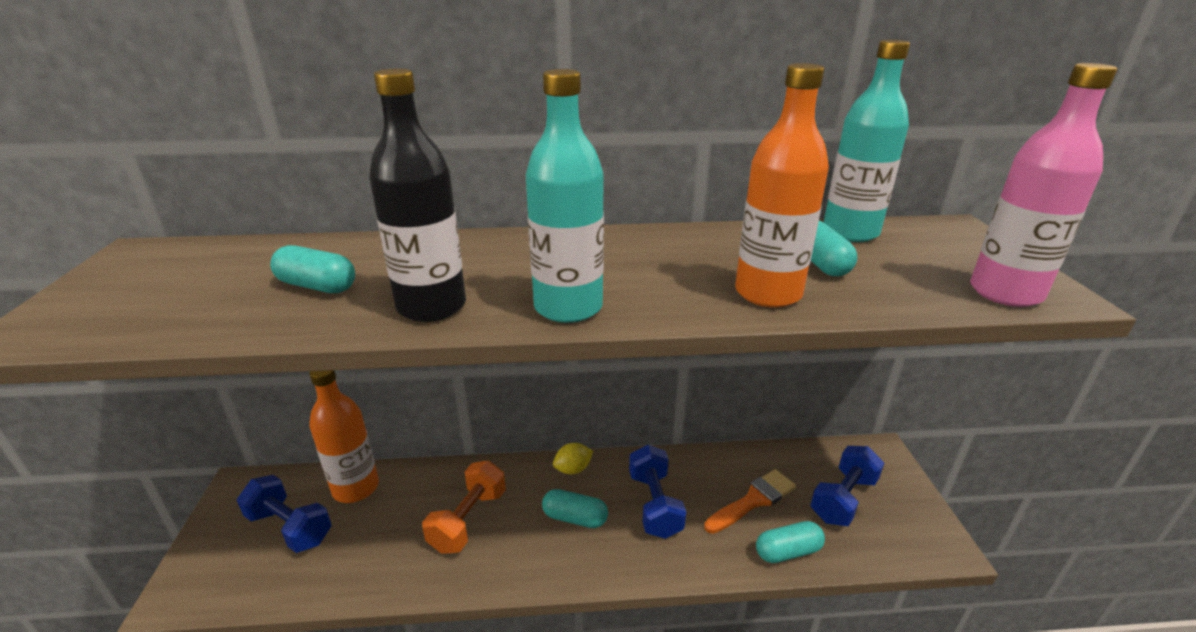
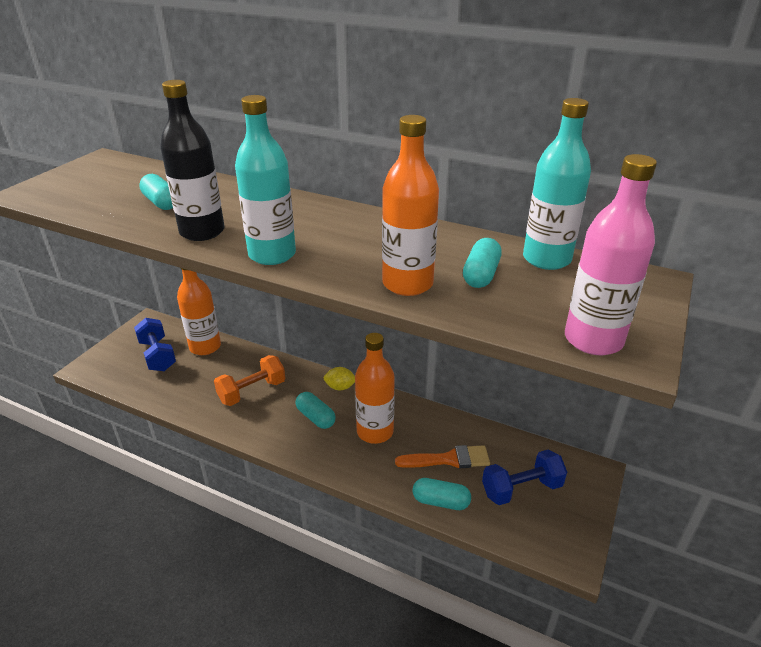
camera: 30 degrees right, 5 degrees up
(654, 504) = (375, 432): blue dumbbell -> orange bottle

